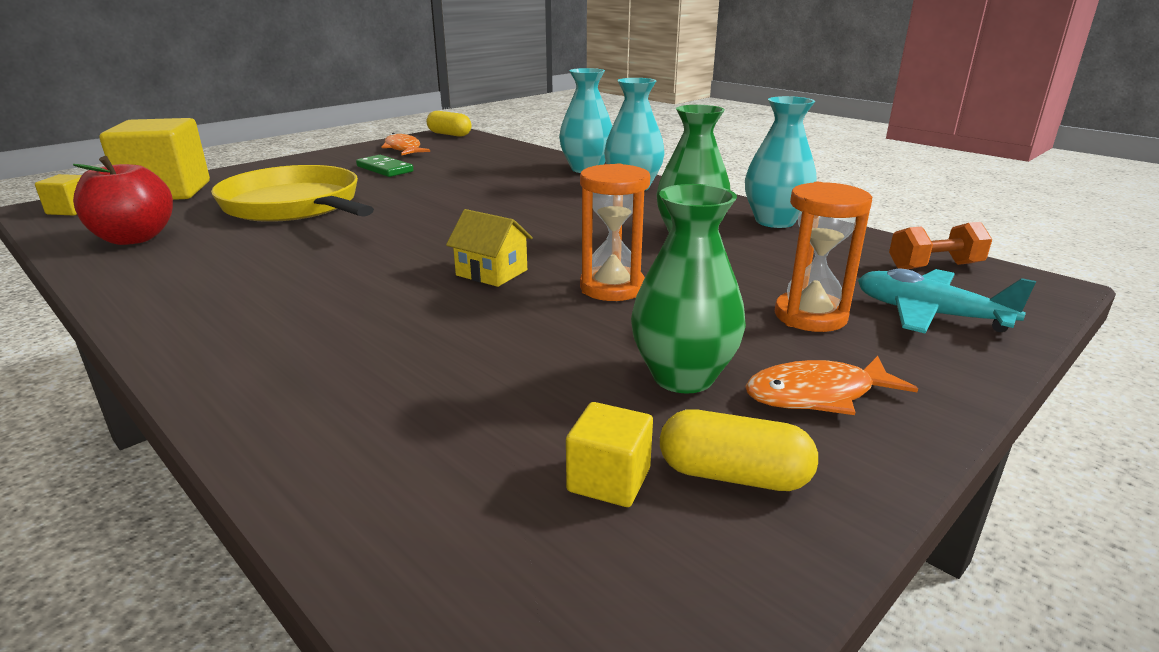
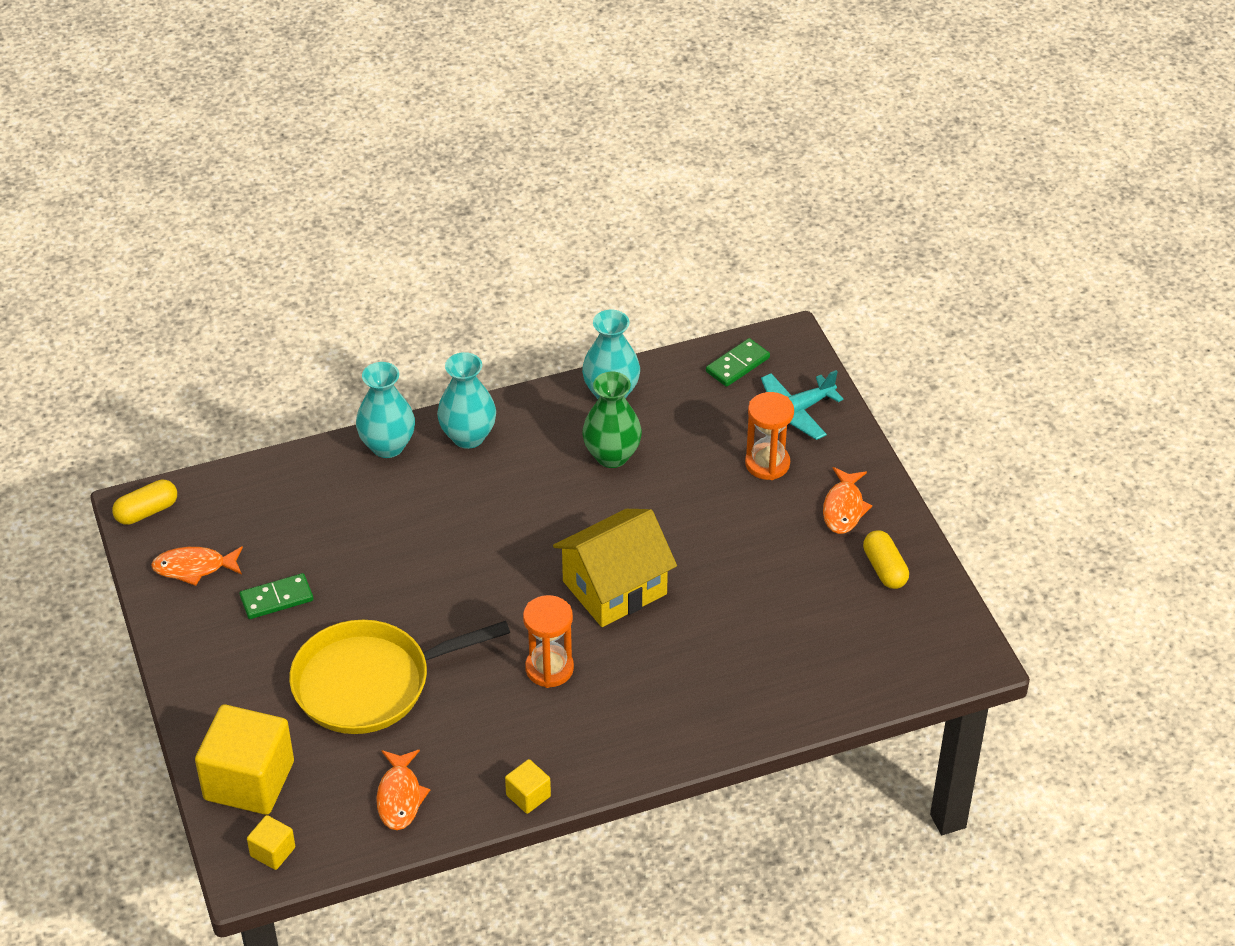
camera: 65 degrees left, 20 degrees up
(134, 238) = (400, 797): red apple -> orange fish
(491, 272) = (614, 588): yellow house -> yellow house, size x1.95
(609, 480) = (867, 610): yellow cube -> yellow cube (528, 796)
(612, 288) = (677, 535): orange hourglass -> orange hourglass (549, 668)
(683, 377) = (801, 549): green vase -> none
(733, 475) = (885, 569): yellow capsule -> yellow capsule turned 60 degrees counterclockwise
(934, 266) = (737, 365): orange dumbbell -> green domino

